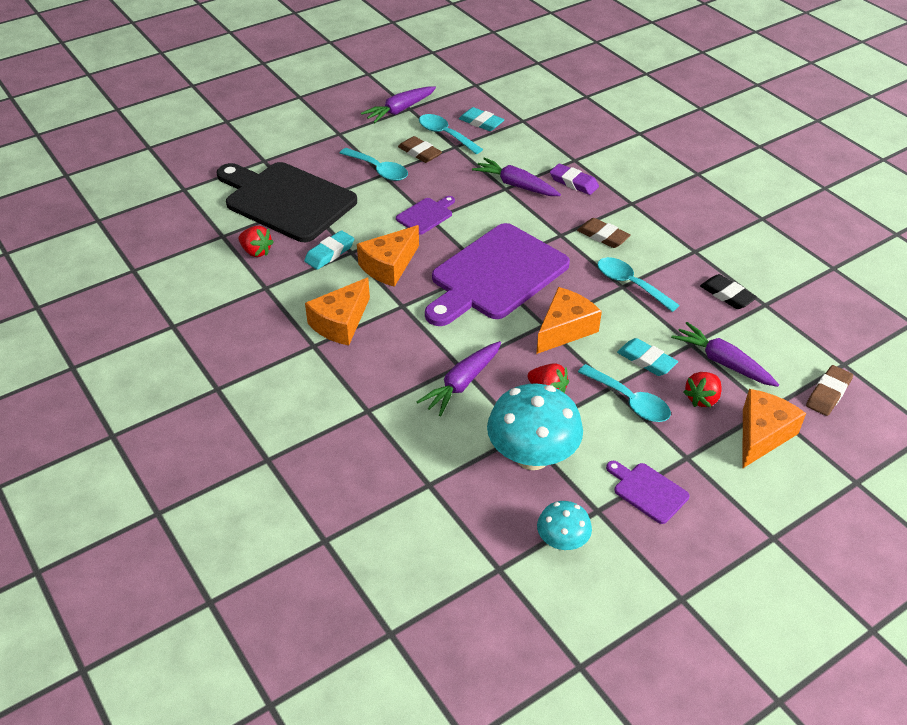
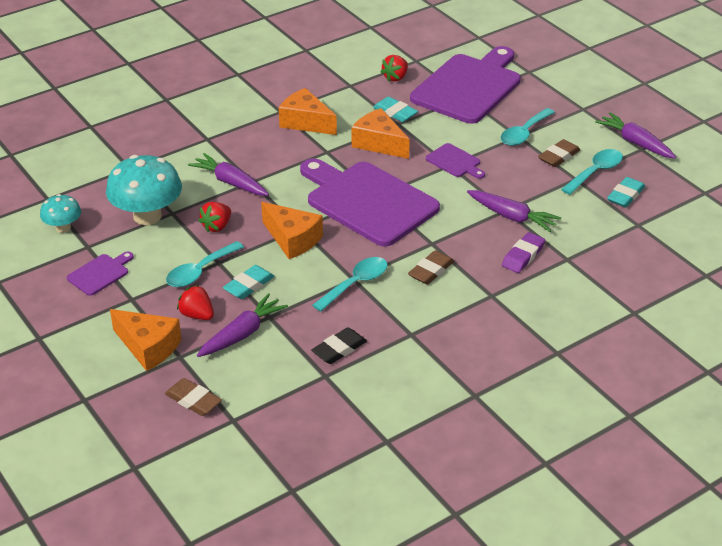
camera: 90 degrees right, 5 degrees down
(286, 200) = (469, 87): black cutting board -> purple cutting board
(516, 185) = (512, 217): purple carrot -> purple carrot turned 90 degrees clockwise

